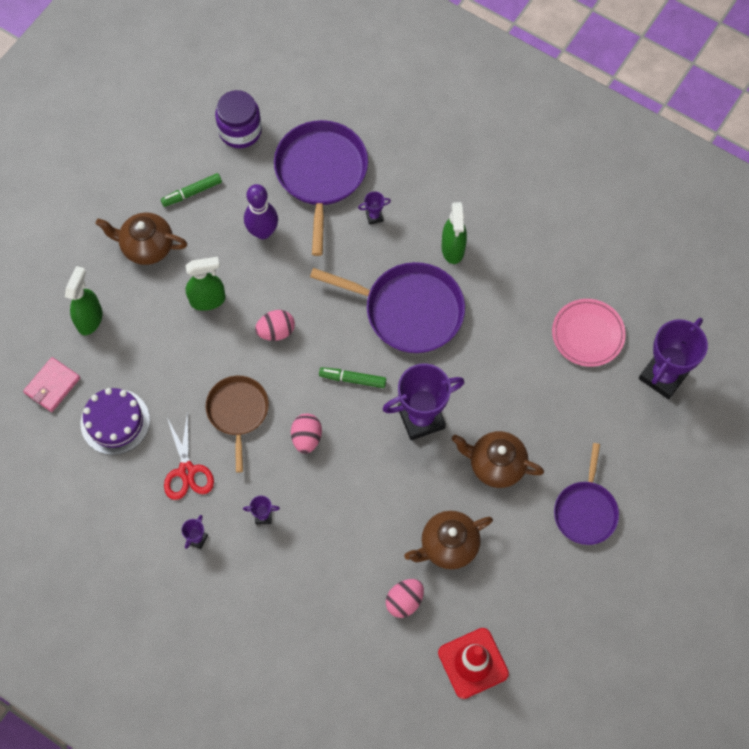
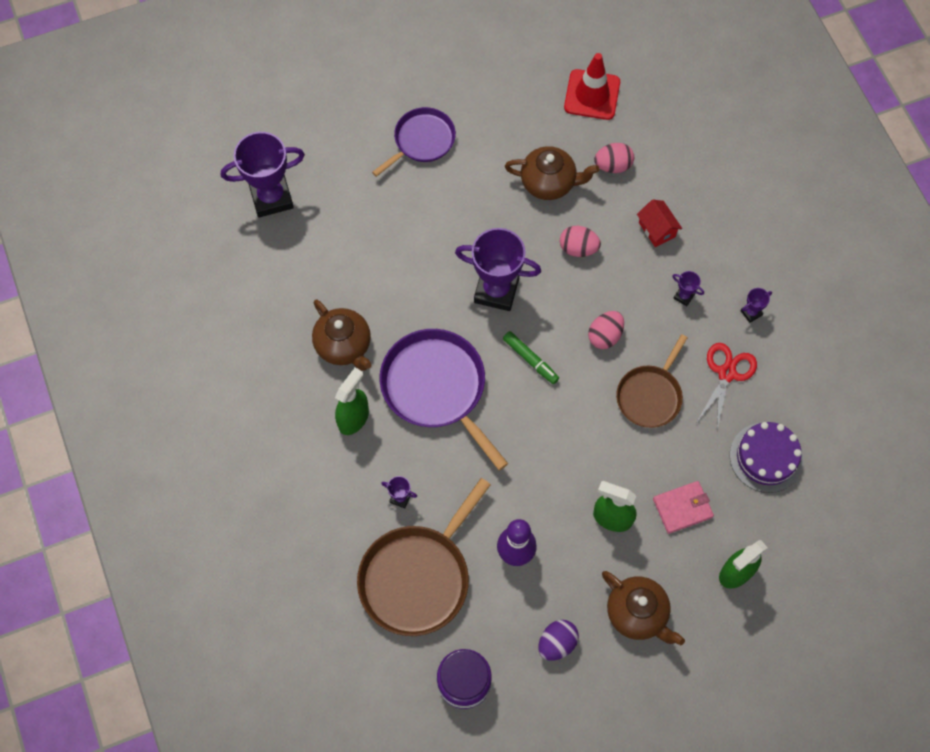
camera: 145 degrees left, 0 degrees up
(52, 385) = (806, 529): pink wallet -> pink wallet (682, 508)
(192, 192) = (557, 643): green marker -> purple egg
(276, 331) = (568, 446): pink egg -> pink egg (578, 248)
(321, 174) = (418, 577): purple pan -> brown pan
(325, 564) = (657, 229): none -> red house
(495, 465) = (464, 217): brown teapot -> brown teapot (344, 345)
(587, 334) = (302, 268): pink plate -> none

